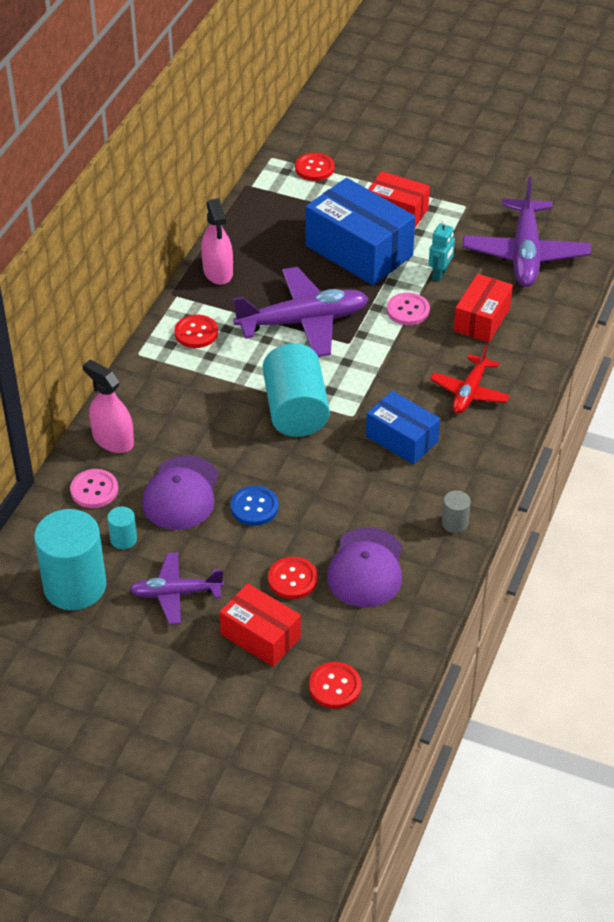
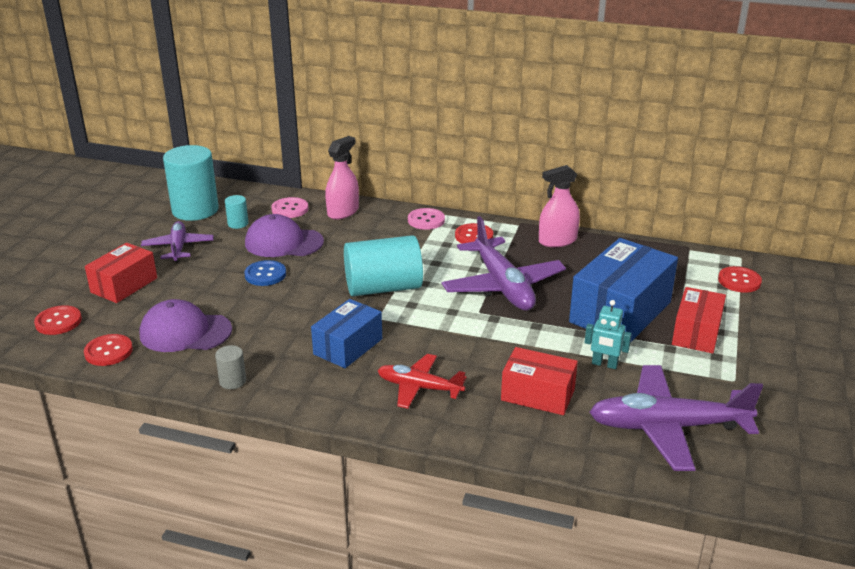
camera: 85 degrees right, 15 degrees down
(292, 579) = (181, 296): red button -> red button (108, 351)
(408, 310) = (537, 345): pink button -> pink button (426, 220)

